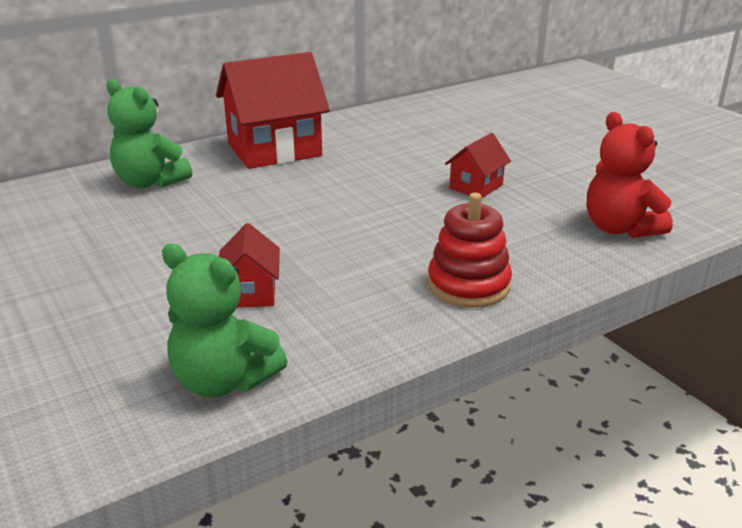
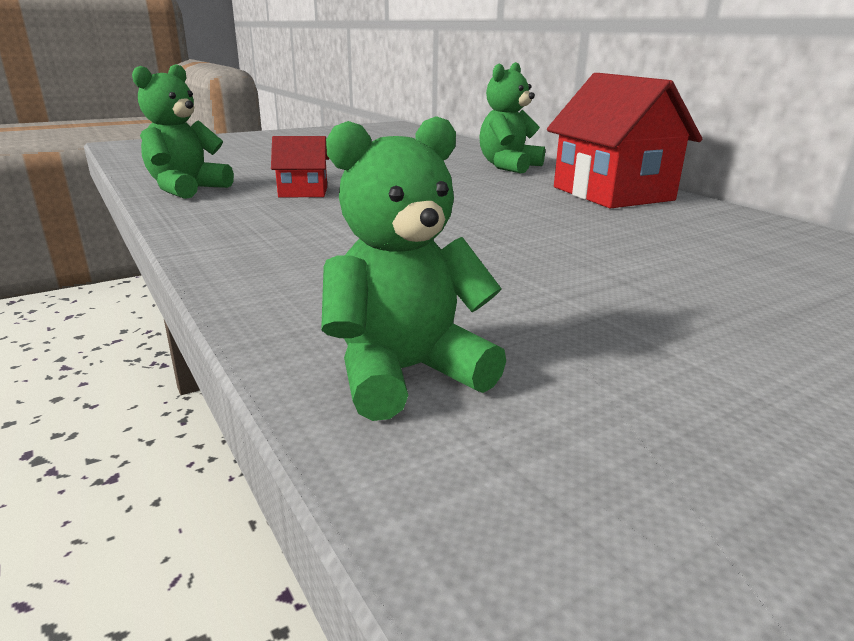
camera: 90 degrees right, 5 degrees down
(468, 285) = (269, 256): red stacking toy -> none
(476, 187) = (553, 275): red house -> none
(619, 228) = (405, 373): red teddy bear -> green teddy bear

